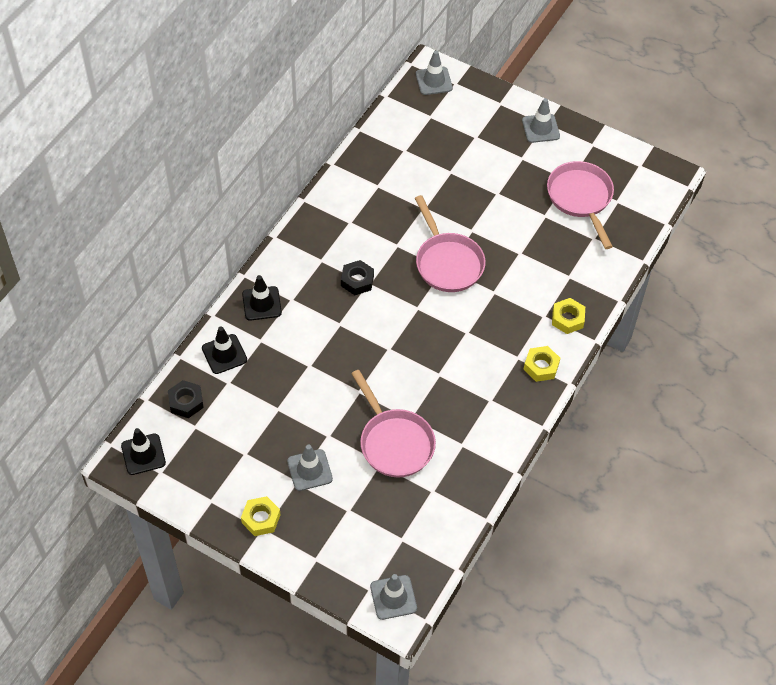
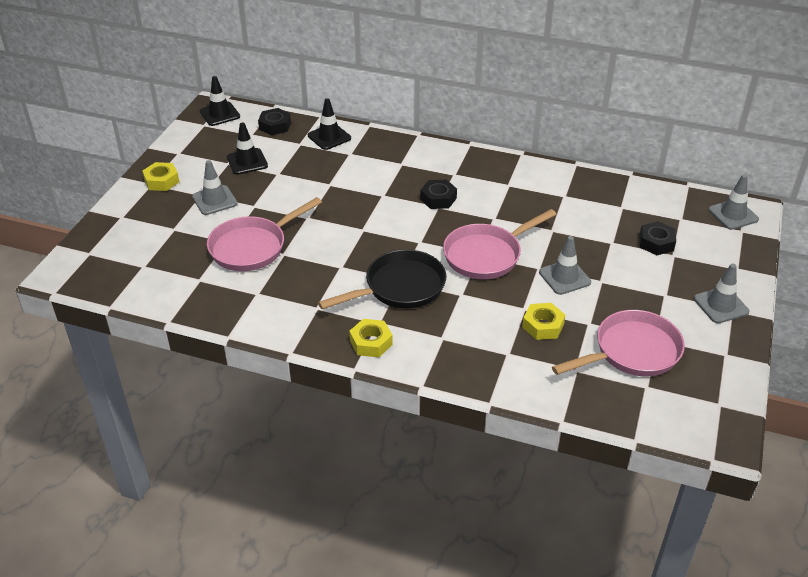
camera: 80 degrees right, 15 degrees down
(261, 303) = (390, 148): black traffic cone -> black traffic cone (247, 162)
(393, 597) = (79, 269): grey traffic cone -> grey traffic cone (564, 277)
(458, 143) = (656, 243): none -> black nut
(476, 334) = (400, 287): none -> black pan
(567, 319) = (445, 358): yellow nut -> yellow nut (543, 326)

